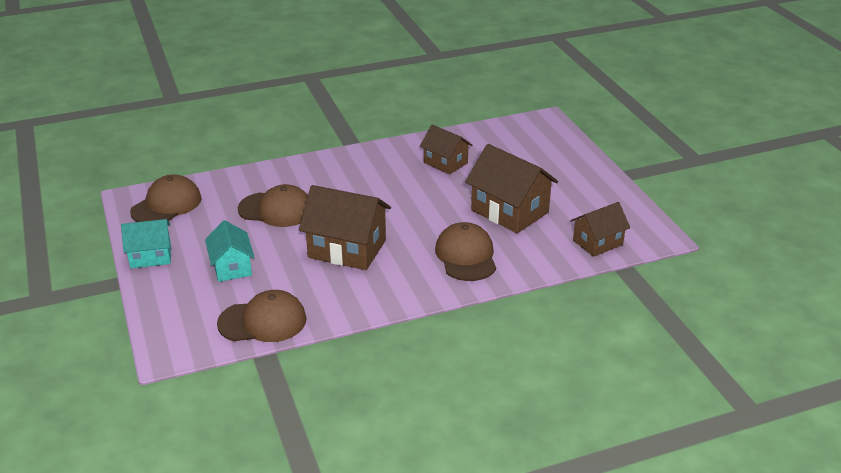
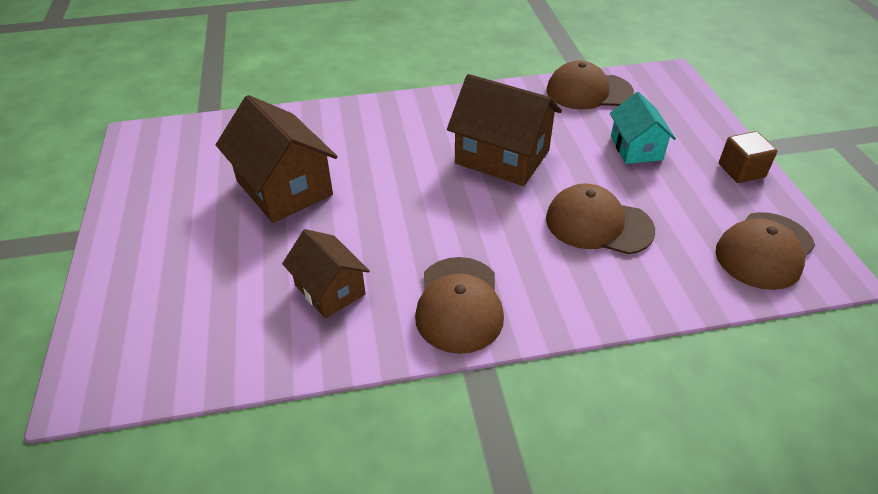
camera: 170 degrees left, 10 degrees up
(150, 256) = (741, 170): turquoise house -> brown cube
(466, 256) = (367, 135): brown cap -> brown cap (459, 304)
(597, 242) = (212, 136): brown house -> none

